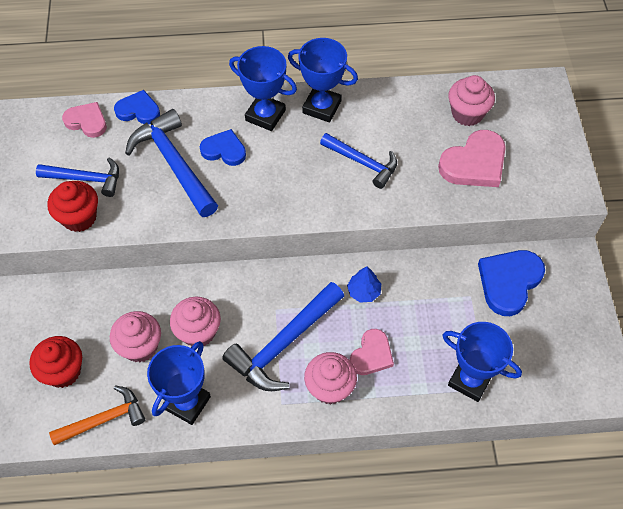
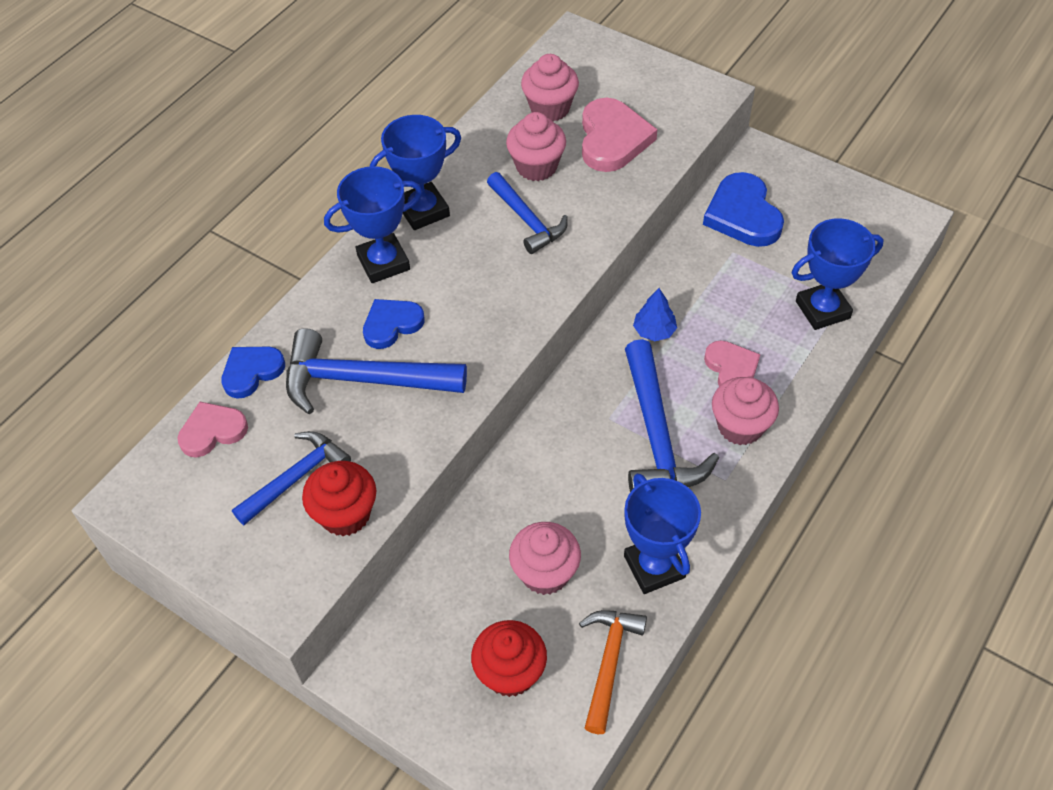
camera: 50 degrees left, 5 degrees down
(198, 332) = (575, 505): pink cupcake -> pink cupcake (536, 166)
(363, 163) = (527, 220): blue hammer -> blue hammer turned 75 degrees clockwise

